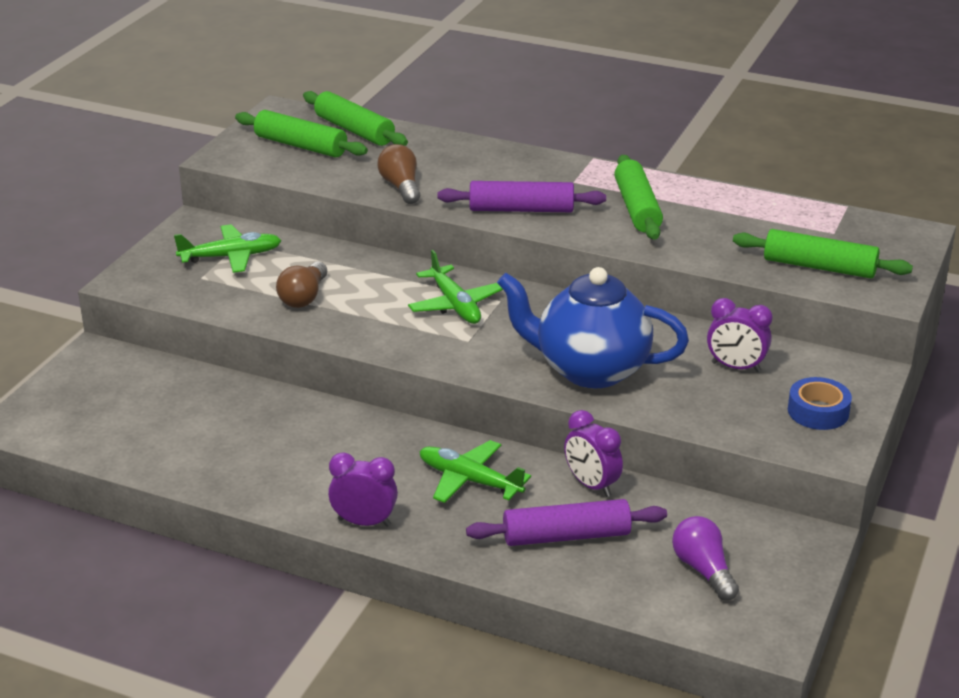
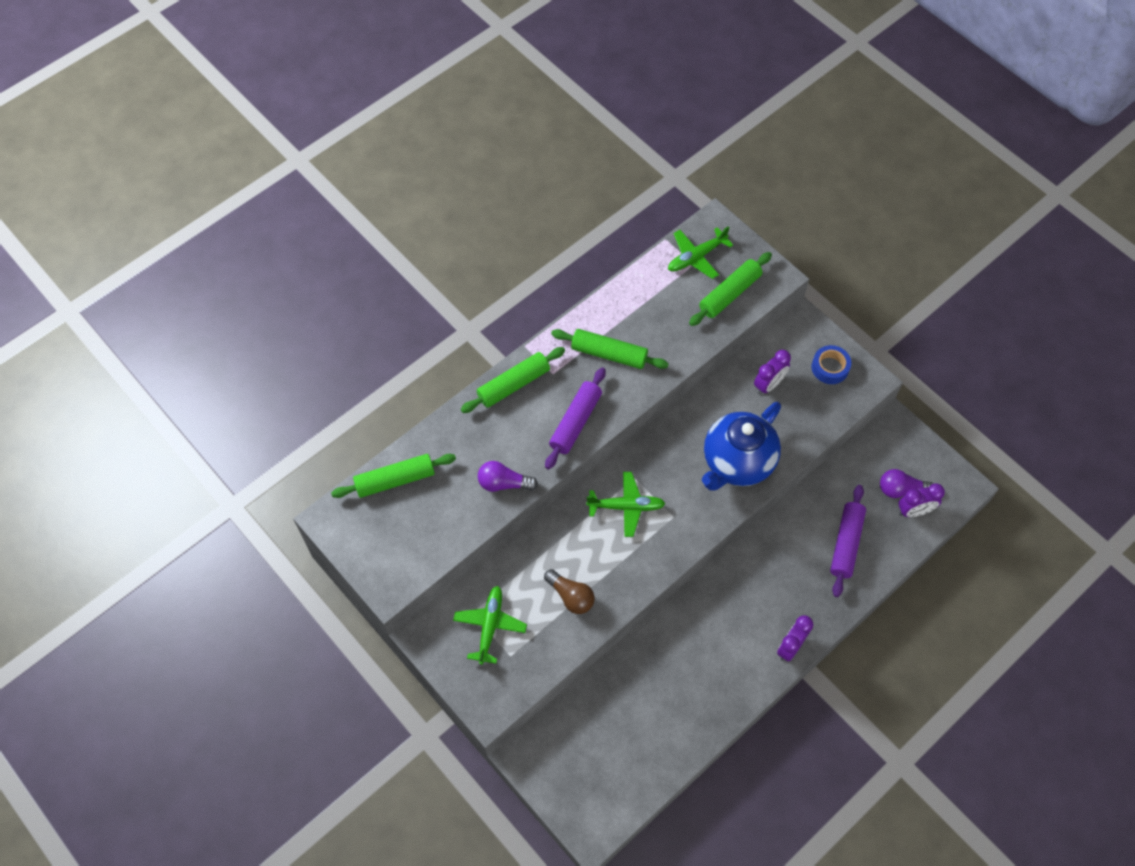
camera: 65 degrees left, 30 degrees up
(301, 146) = (400, 526): green rolling pin -> green rolling pin (513, 384)
(401, 187) = (504, 483): brown light bulb -> purple light bulb
(470, 480) = (774, 572): green plane -> green plane (696, 257)
(591, 485) = (805, 509): purple clock -> purple clock (914, 511)

